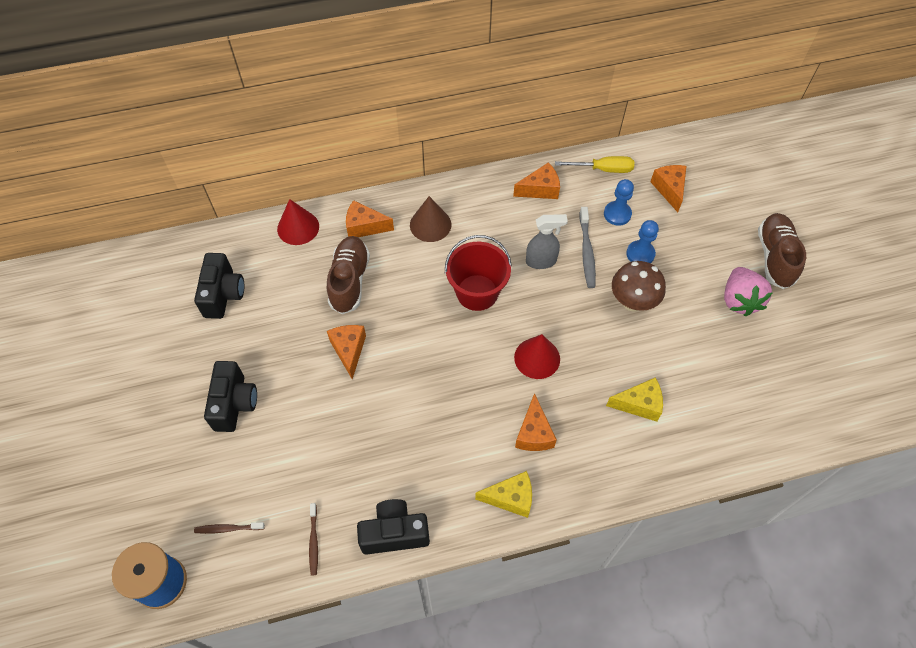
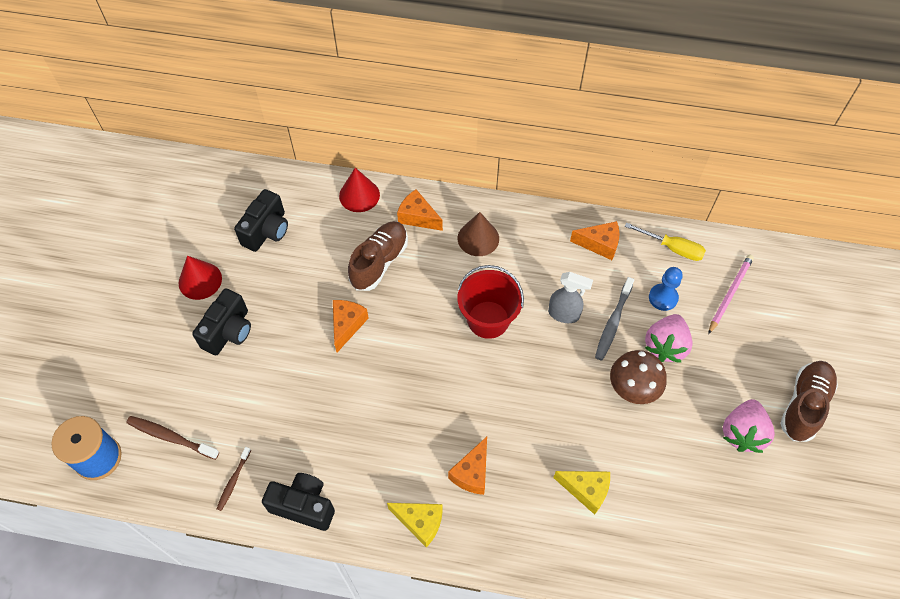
camera: 25 degrees right, 0 degrees up
(228, 528) = (171, 437): brown toothbrush -> brown toothbrush, size x1.58
(537, 358) = (512, 404): red cone -> red cone (200, 280)
(640, 254) = (665, 346): blue pawn -> pink strawberry
(669, 189) = (729, 294): orange cheese -> pink pencil

